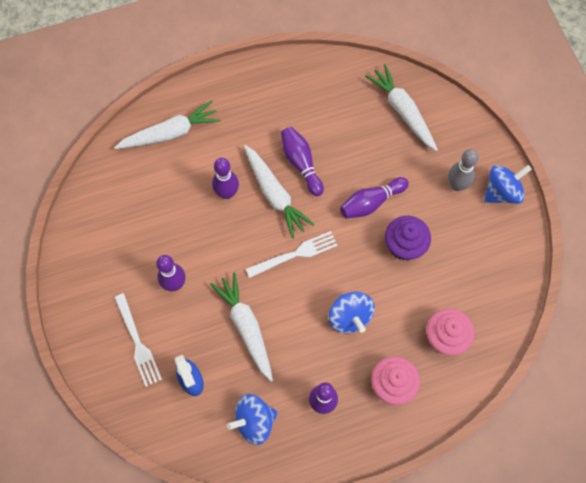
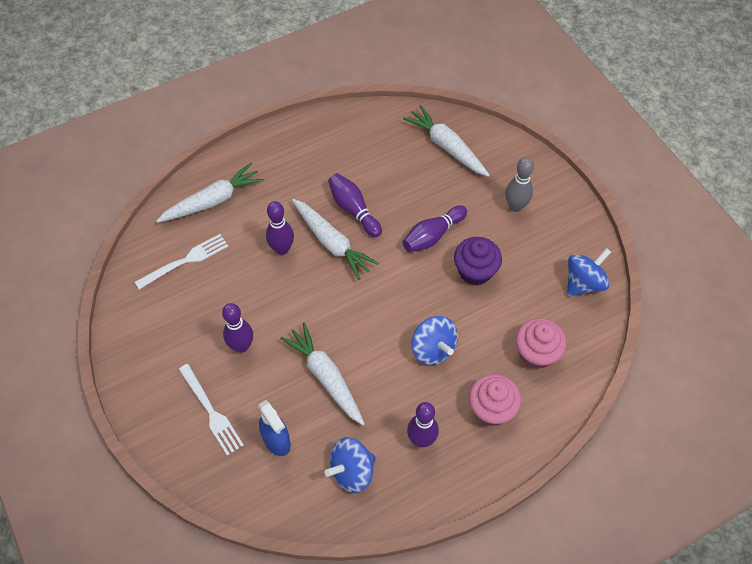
camera: 10 degrees left, 10 degrees down
(295, 254) = (364, 297): white fork -> white fork (185, 261)
(502, 192) = (562, 206): blue spinning top -> blue spinning top (584, 283)

